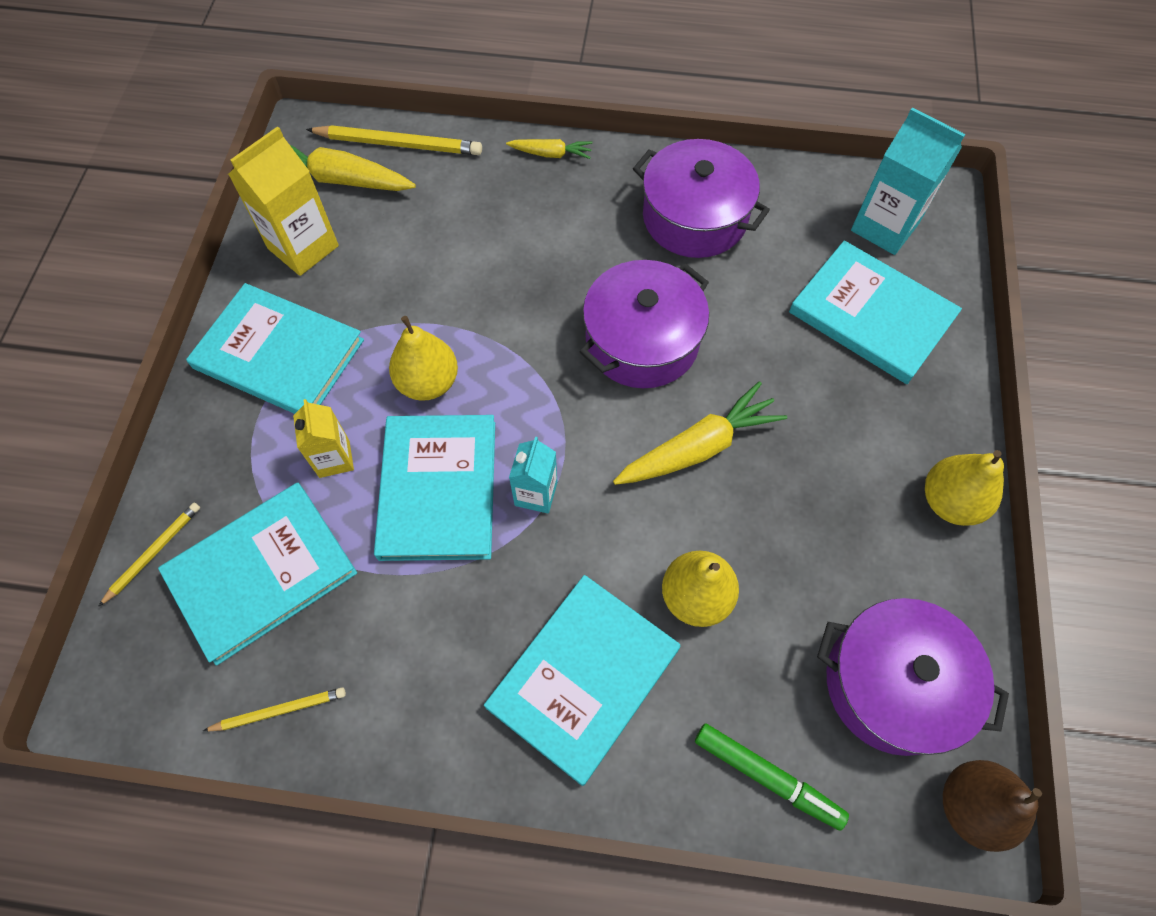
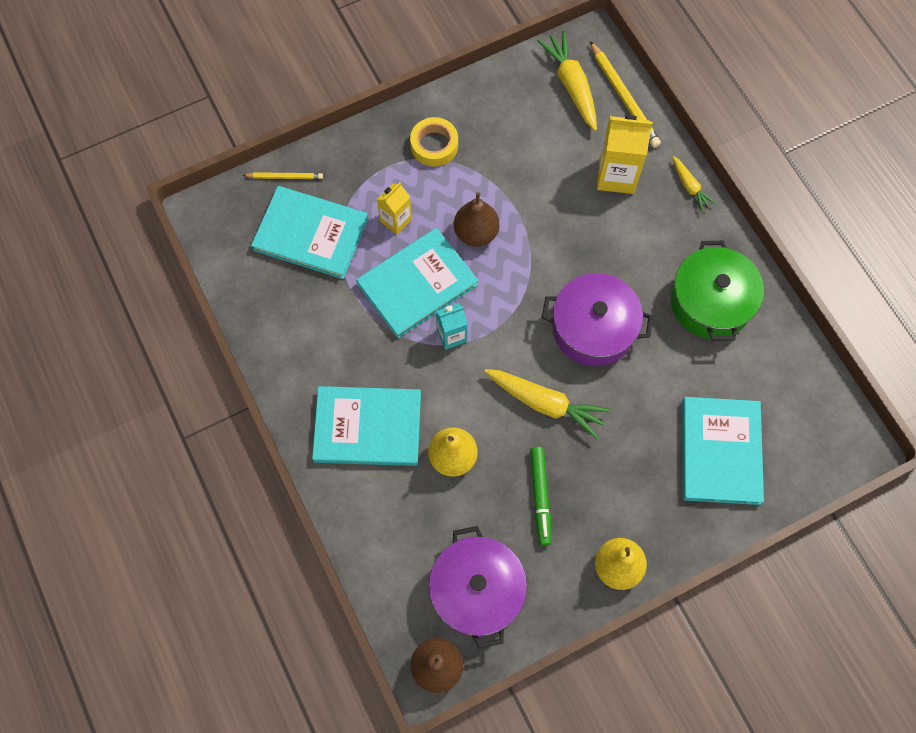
camera: 55 degrees right, 5 degrees up
(279, 354) = (434, 145): turquoise book -> yellow tape
(279, 710) = (252, 295): yellow pencil -> none
(303, 247) = (510, 104): yellow carton -> yellow carton (616, 175)
(428, 382) = (476, 233): yellow pear -> brown pear
(695, 217) = (710, 302): purple pot -> green pot
(767, 776) = (380, 551): green marker -> green marker (540, 496)
(884, 227) = (800, 423): turquoise carton -> none

